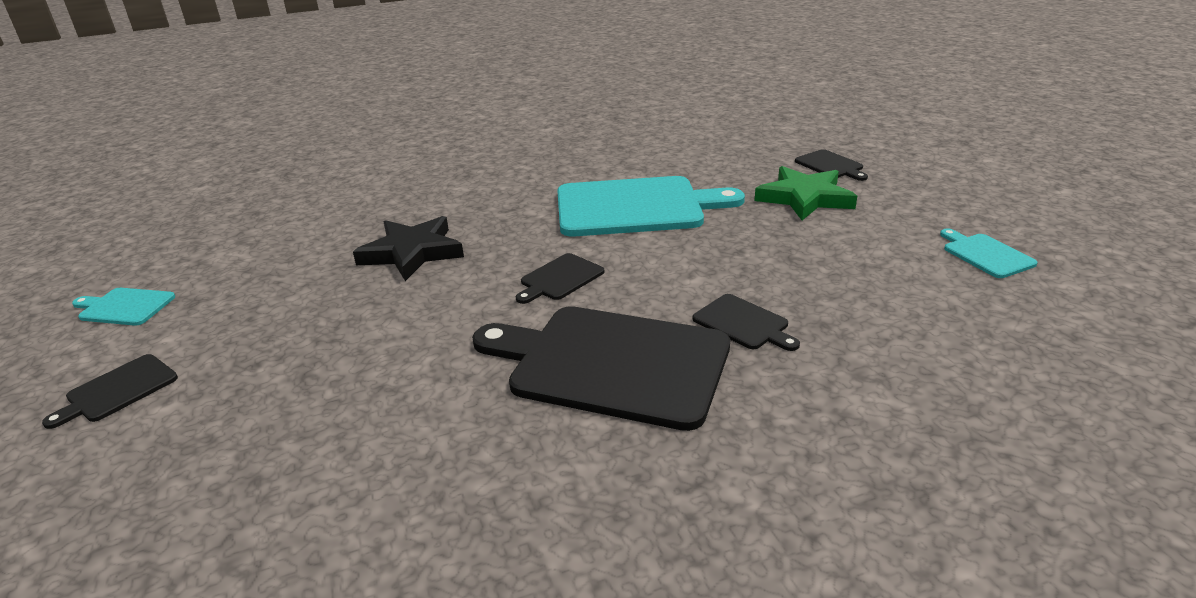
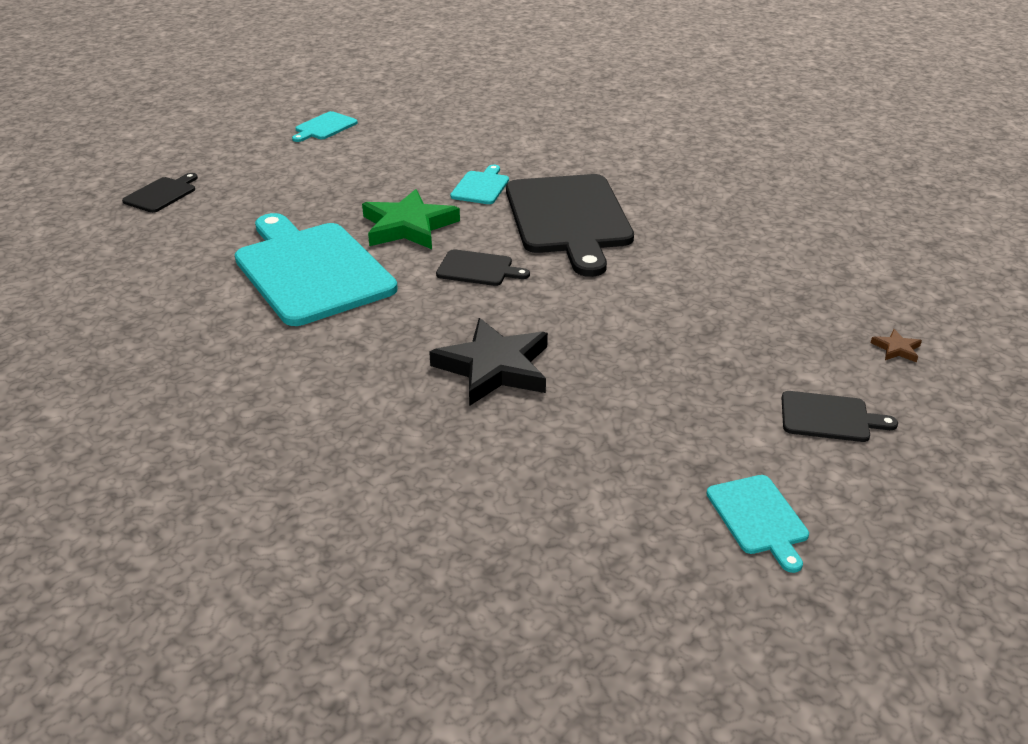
camera: 120 degrees left, 5 degrees up
(86, 504) = (896, 349): none -> brown star
(743, 323) = (481, 187): black cutting board -> turquoise cutting board
(805, 198) = (250, 195): green star -> green star (408, 226)

